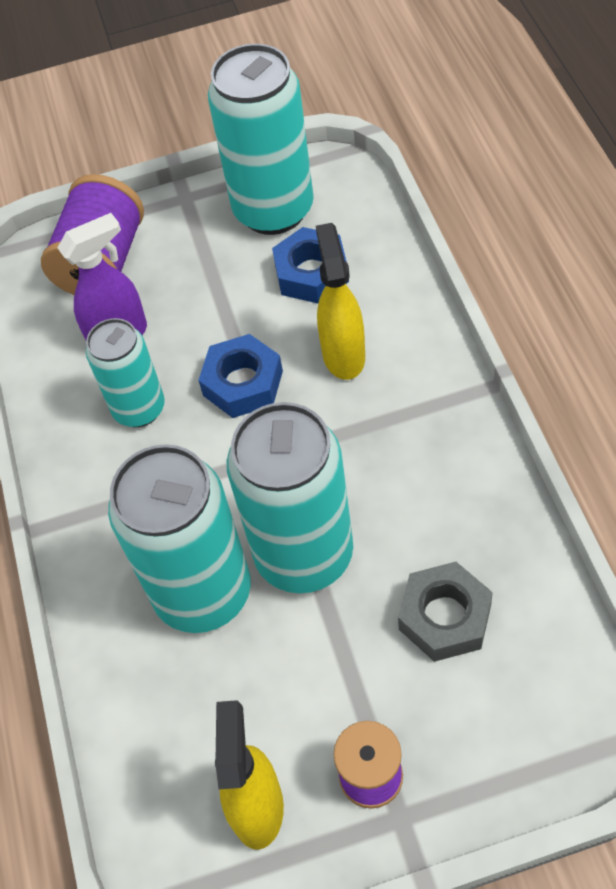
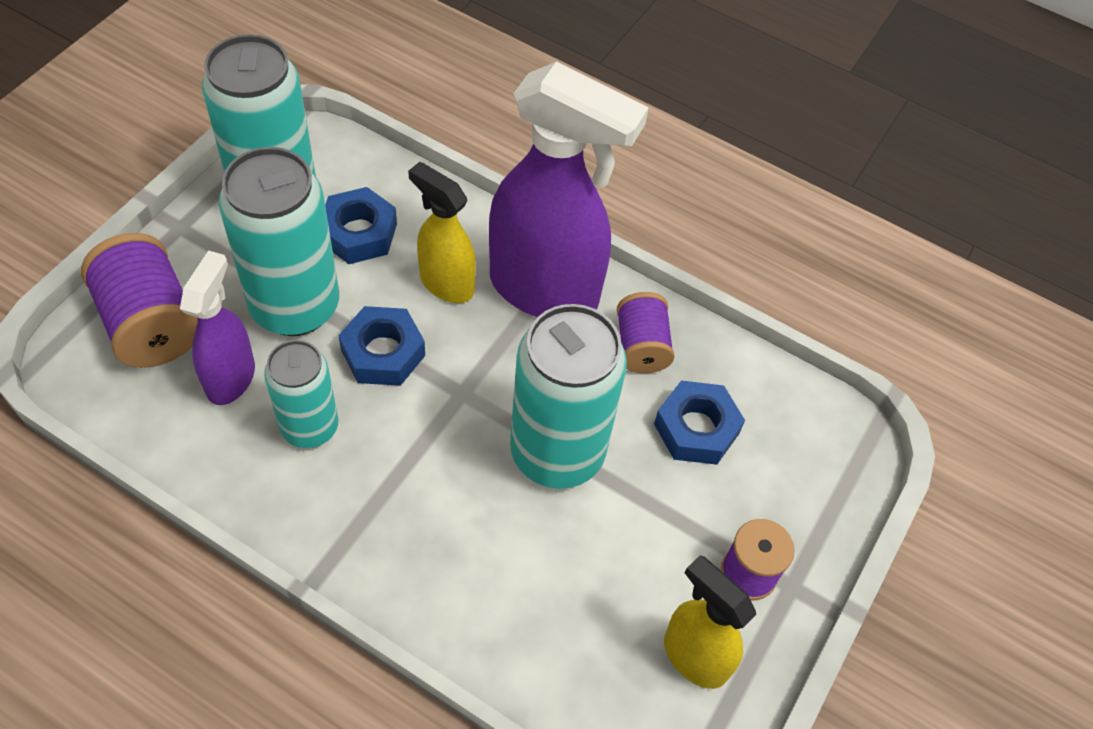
camera: 55 degrees left, 0 degrees up
(203, 593) = (506, 534): turquoise can -> turquoise can (295, 306)
(422, 410) = (545, 290): none -> purple spray bottle
(445, 617) = (696, 429): grey nut -> blue nut
(463, 511) = (641, 346): none -> purple spool

